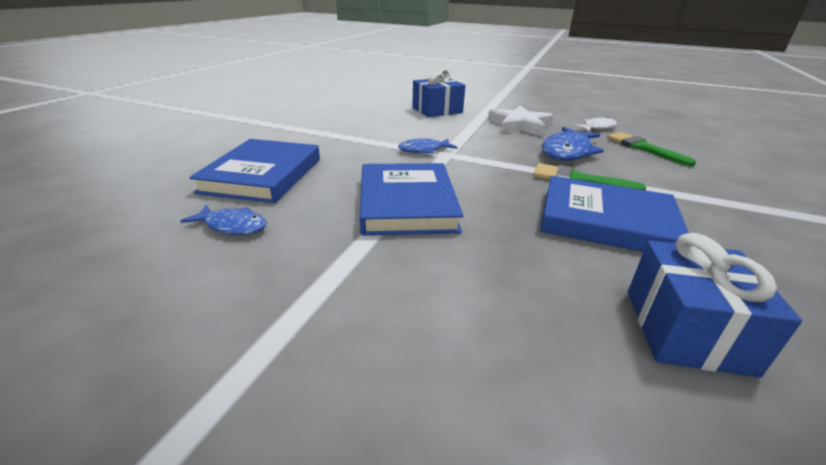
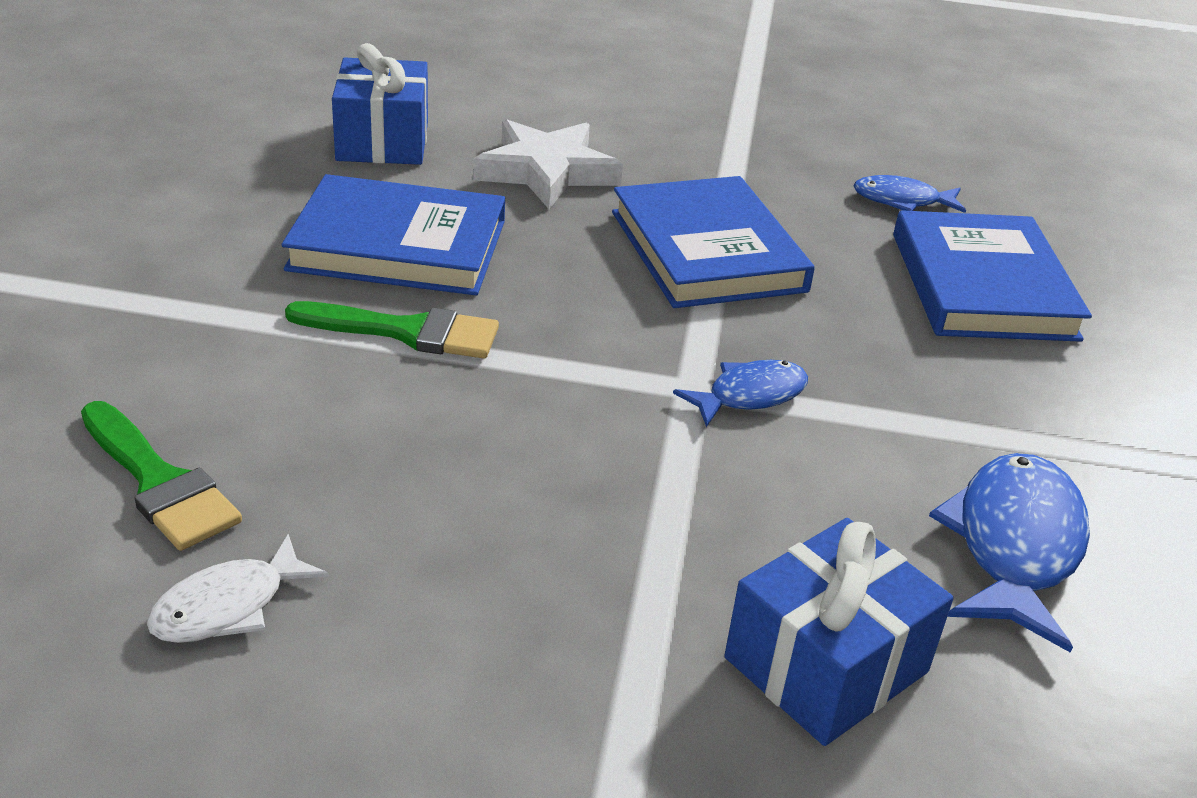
camera: 165 degrees right, 5 degrees up
(519, 126) = (508, 575): white star -> white star (546, 171)
(567, 152) = (393, 433): blue fish -> blue fish (1014, 546)

